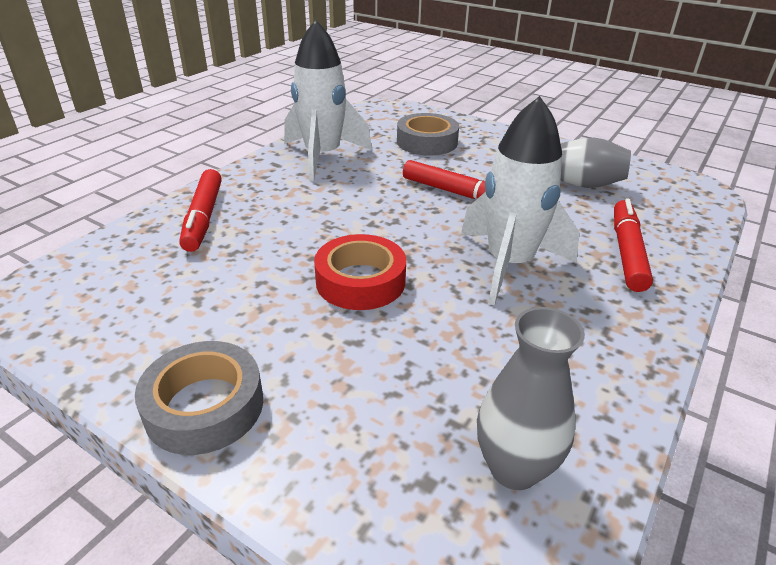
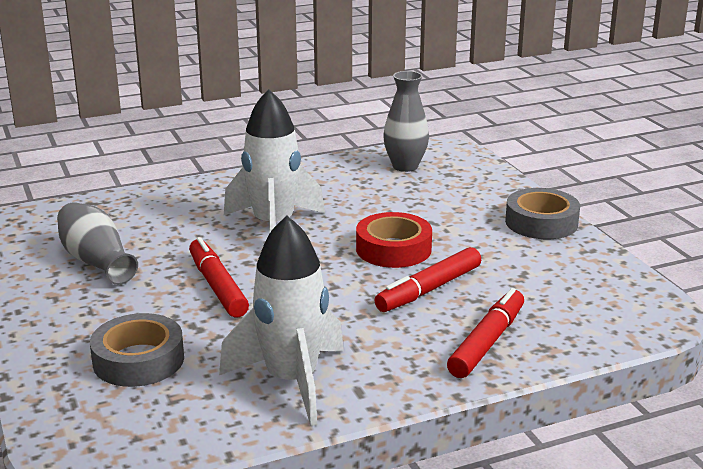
camera: 145 degrees left, 10 degrees down
(627, 252) = (178, 207): red marker -> red marker (429, 289)

